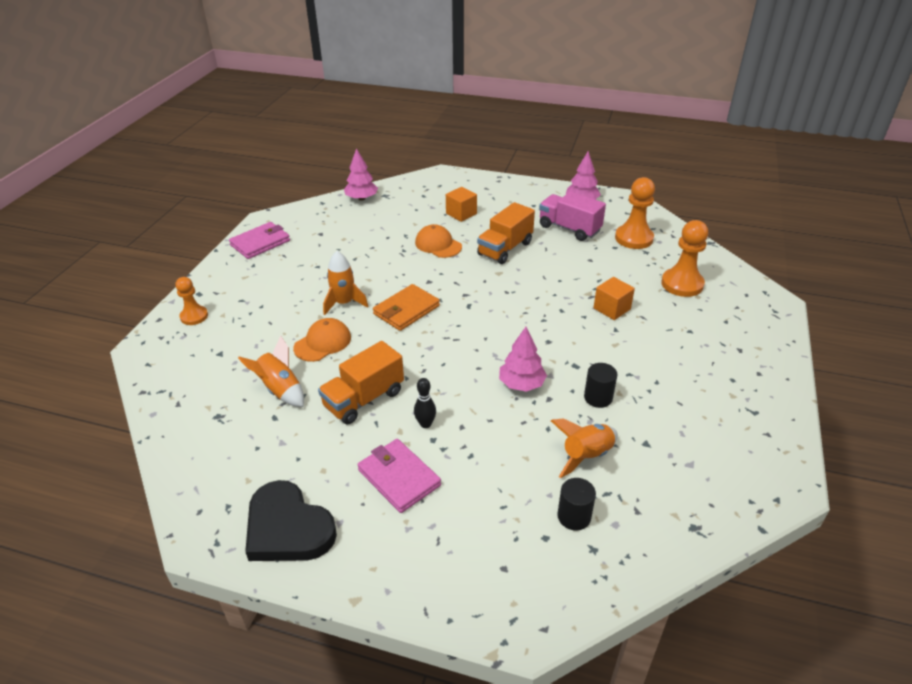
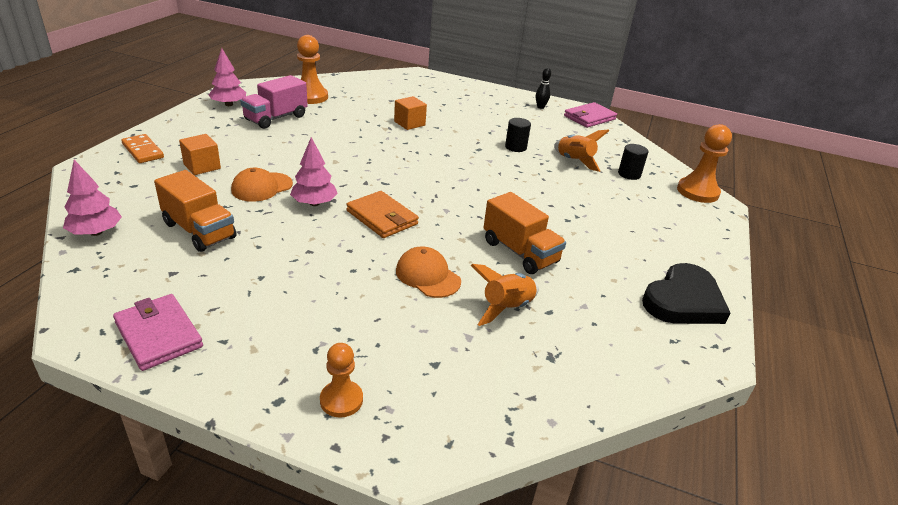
camera: 90 degrees left, 5 degrees down
(344, 303) = (355, 258): orange rocket -> none
(399, 477) = (613, 239): pink wallet -> pink wallet (589, 118)
(425, 424) = (550, 221): black bowling pin -> black bowling pin (540, 107)
(475, 186) = (143, 151): none -> orange domino
(505, 249) = (293, 152): orange truck -> orange truck (199, 231)
(521, 384) = (500, 173): pink tree -> pink tree (314, 203)
(682, 284) = (385, 94): orange pawn -> orange pawn (697, 192)

